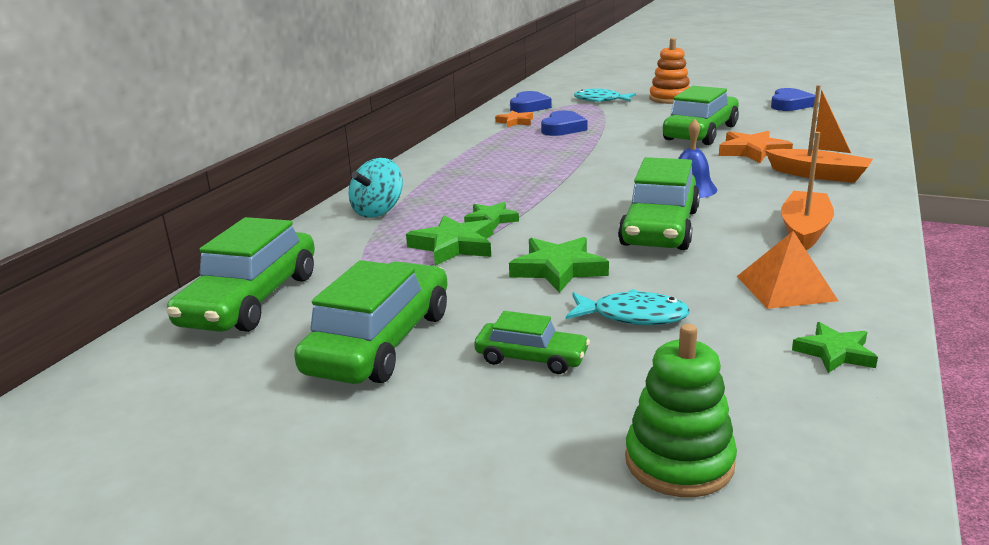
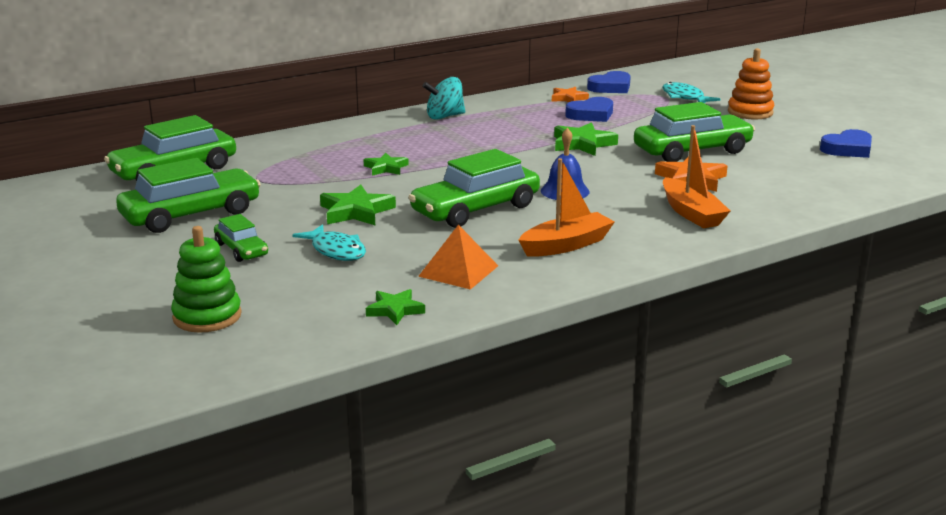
camera: 35 degrees right, 0 degrees up
(378, 211) = (333, 140): turquoise spinning top -> turquoise spinning top (444, 116)
(454, 246) = (330, 177): green star -> green star (582, 144)

